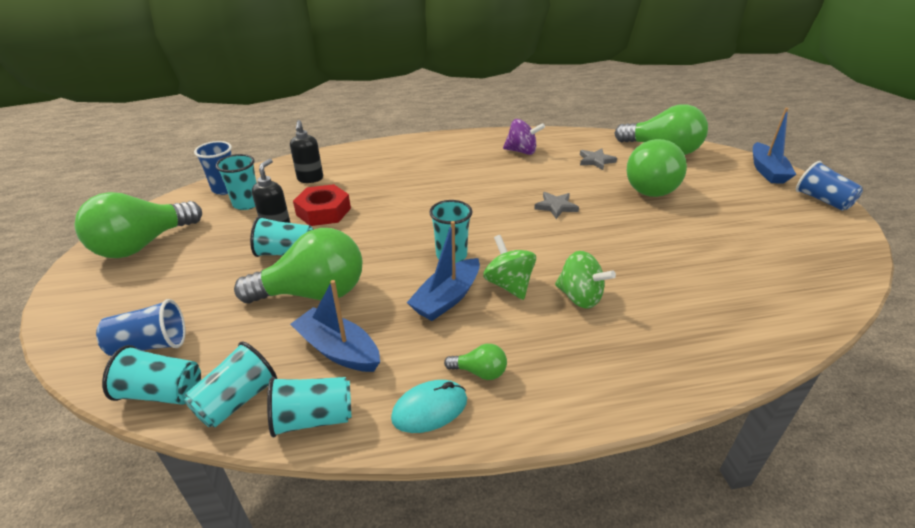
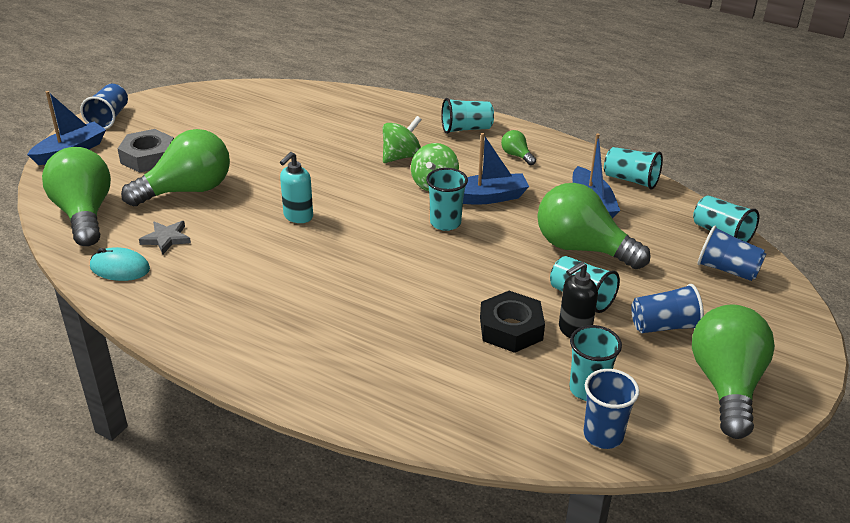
camera: 140 degrees left, 0 degrees up
(143, 245) = (726, 385): green light bulb -> green light bulb turned 75 degrees counterclockwise
(205, 262) = (664, 326): none -> blue cup
(237, 400) = (673, 208): turquoise cup -> turquoise cup (466, 129)
(310, 179) = (486, 392): black soap dispenser -> none
(323, 211) = (511, 328): red nut -> black nut
(430, 409) = (562, 155): turquoise mouse -> turquoise mouse (120, 268)
(522, 151) = (205, 293): purple spinning top -> none
(556, 206) = (298, 216): grey star -> turquoise soap dispenser
(579, 297) = (401, 156): green spinning top -> green spinning top turned 60 degrees clockwise
(724, 191) = (148, 157): none -> grey nut

